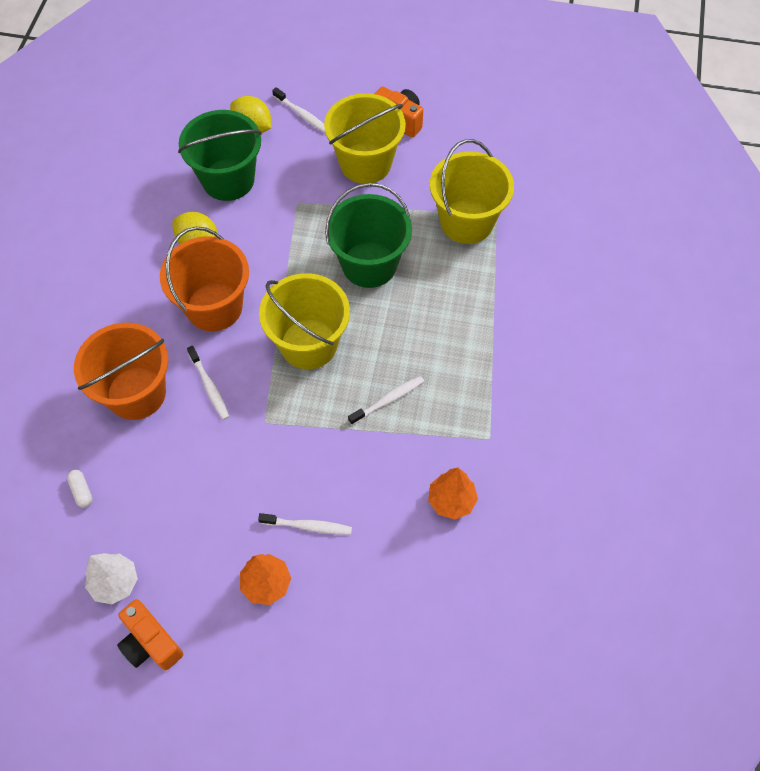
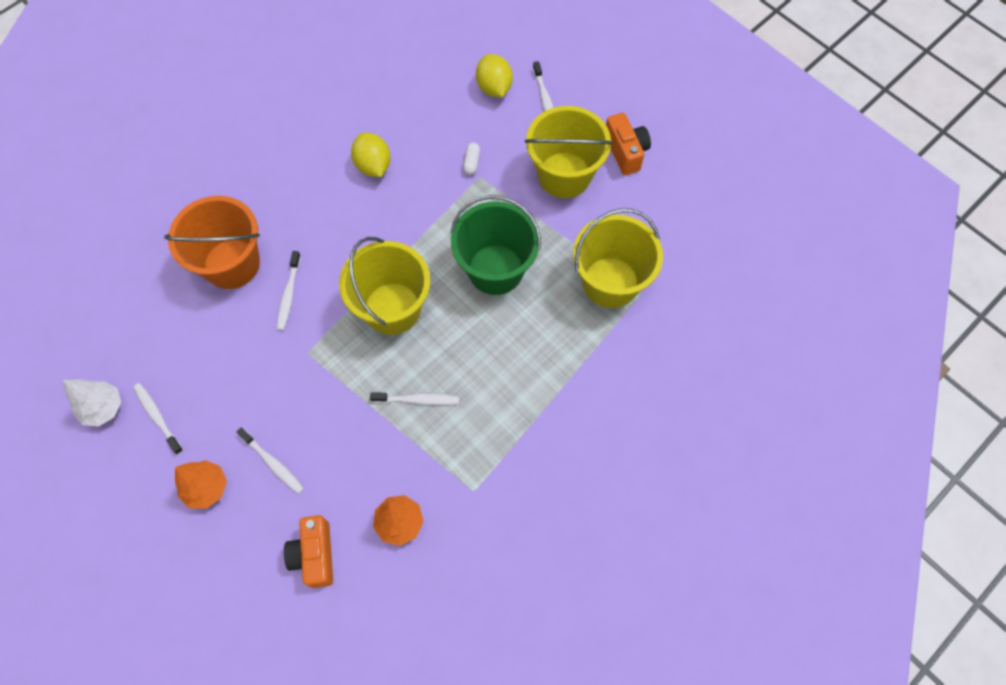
camera: 35 degrees right, 5 degrees up
(81, 491) = (135, 318): white capsule -> white capsule (471, 162)
(150, 643) = (92, 474): orange camera -> orange camera (314, 555)
(173, 557) = (157, 417): none -> white toothbrush
(214, 307) = (343, 228): orange bucket -> none
(228, 180) = (439, 123): green bucket -> none

